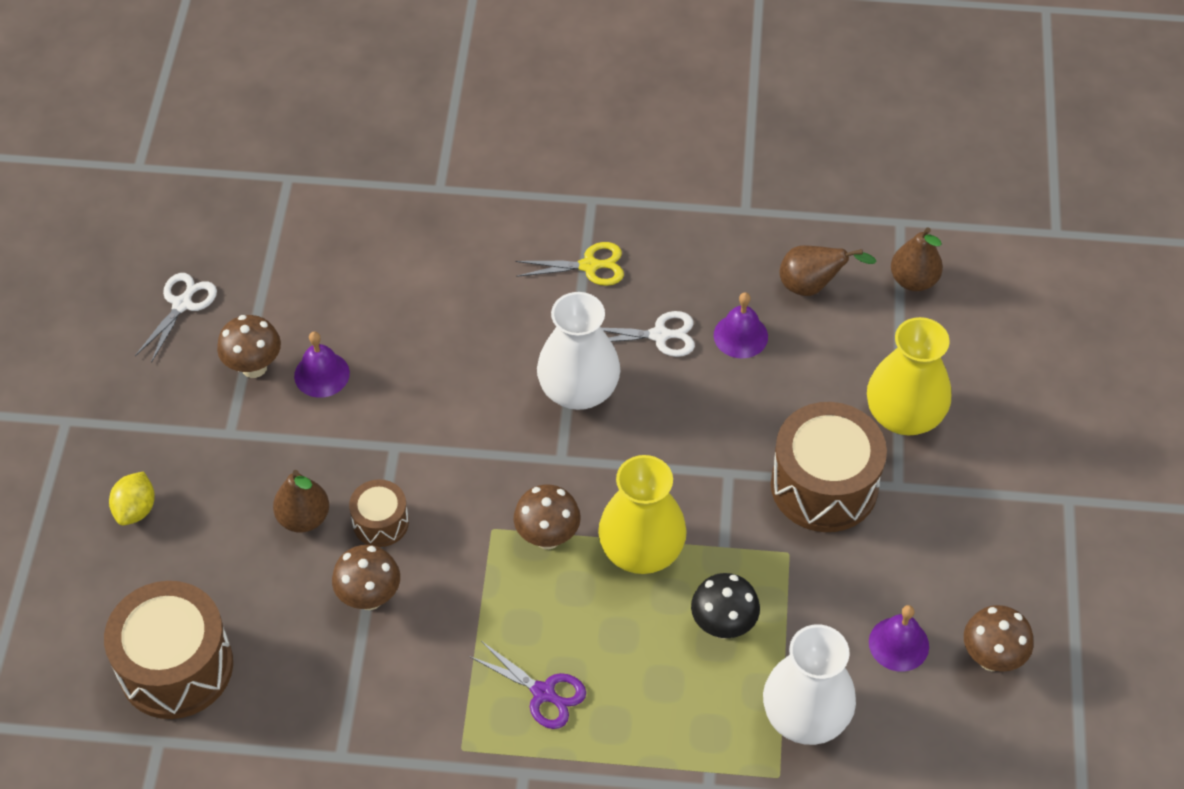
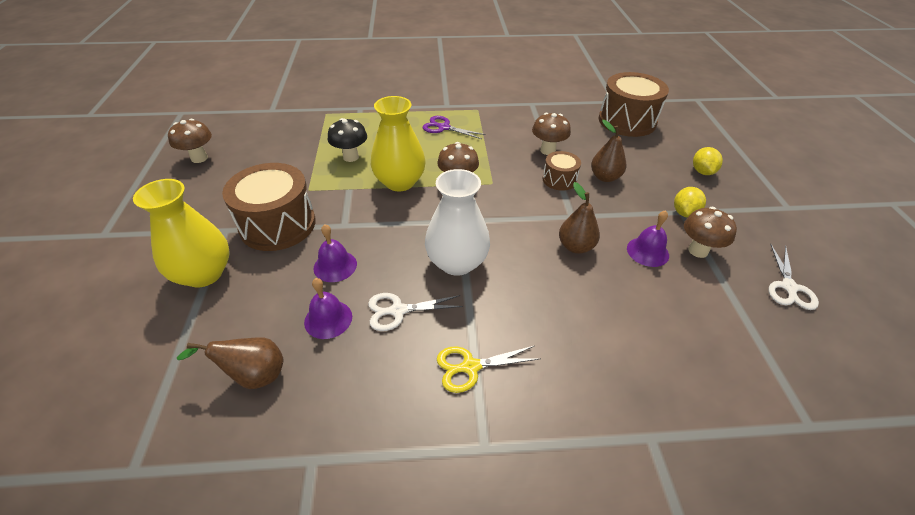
camera: 170 degrees right, 10 degrees down
(227, 430) = (684, 213): none -> yellow lemon
(805, 716) = (309, 131): white vase -> none
(898, 644) = (251, 159): purple bell -> purple bell (335, 266)
(913, 280) = (146, 396): brown pear -> brown pear (575, 246)

